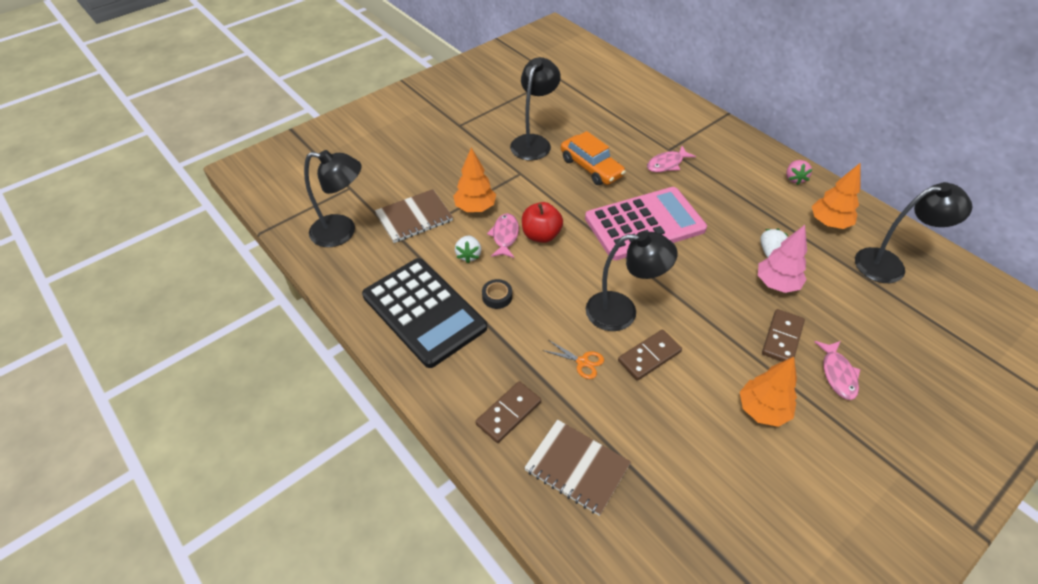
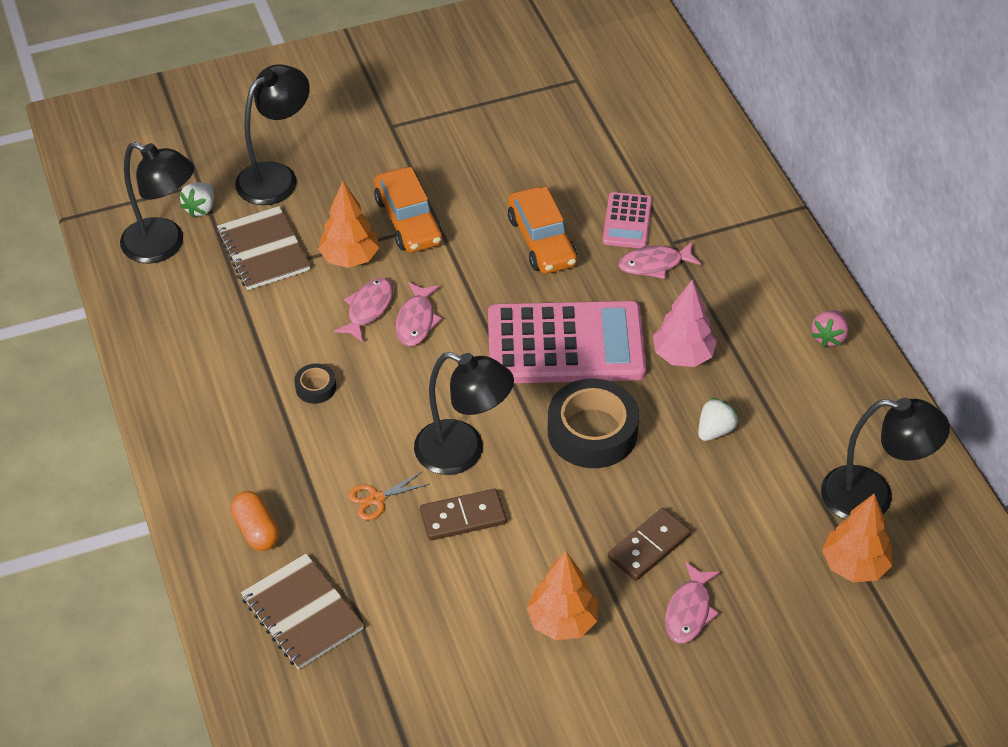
camera: 20 degrees right, 0 degrees up
(414, 217) = (263, 250): brown notebook -> brown notebook turned 75 degrees clockwise
(424, 312) = (217, 380): black calculator -> none
(469, 255) = (308, 322): white strawberry -> white strawberry (200, 208)
(501, 176) = (408, 220): none -> orange car
(508, 413) = (256, 530): brown domino -> orange capsule
(534, 142) = (482, 180): black lamp -> black lamp (276, 177)
(541, 235) = (416, 321): red apple -> pink fish
(582, 362) = (376, 499): orange scissors -> orange scissors turned 105 degrees clockwise
(635, 144) = (627, 221): none -> pink calculator
(696, 273) = (592, 432): none -> black tape
(776, 284) = (692, 477): pink tree -> pink tree (682, 355)
(829, 223) = (830, 416): orange tree -> orange tree (854, 565)

